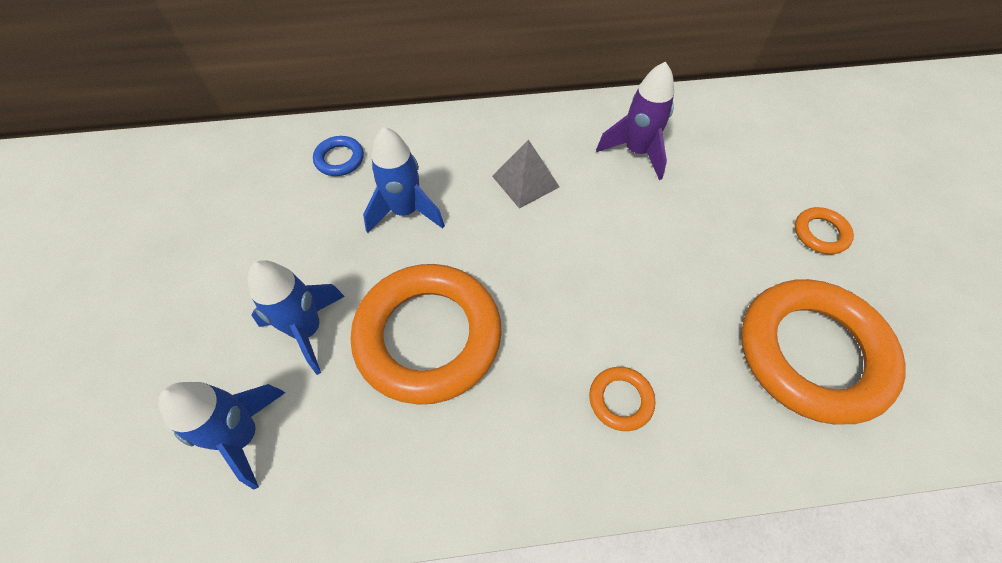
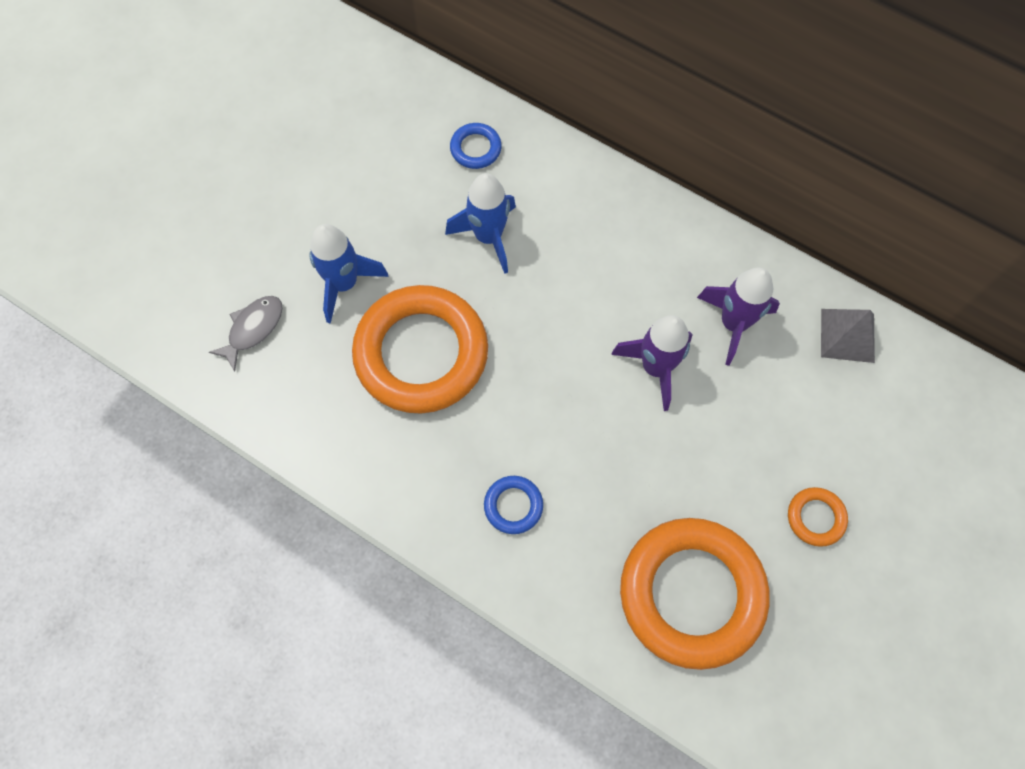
camera: 40 degrees right, 10 degrees up
(243, 435) = (253, 329): blue rocket -> grey fish
(525, 181) = (608, 280): grey pyramid -> grey pyramid (847, 335)
(617, 215) = (655, 367): none -> purple rocket
(620, 400) = (513, 505): orange ring -> blue ring

